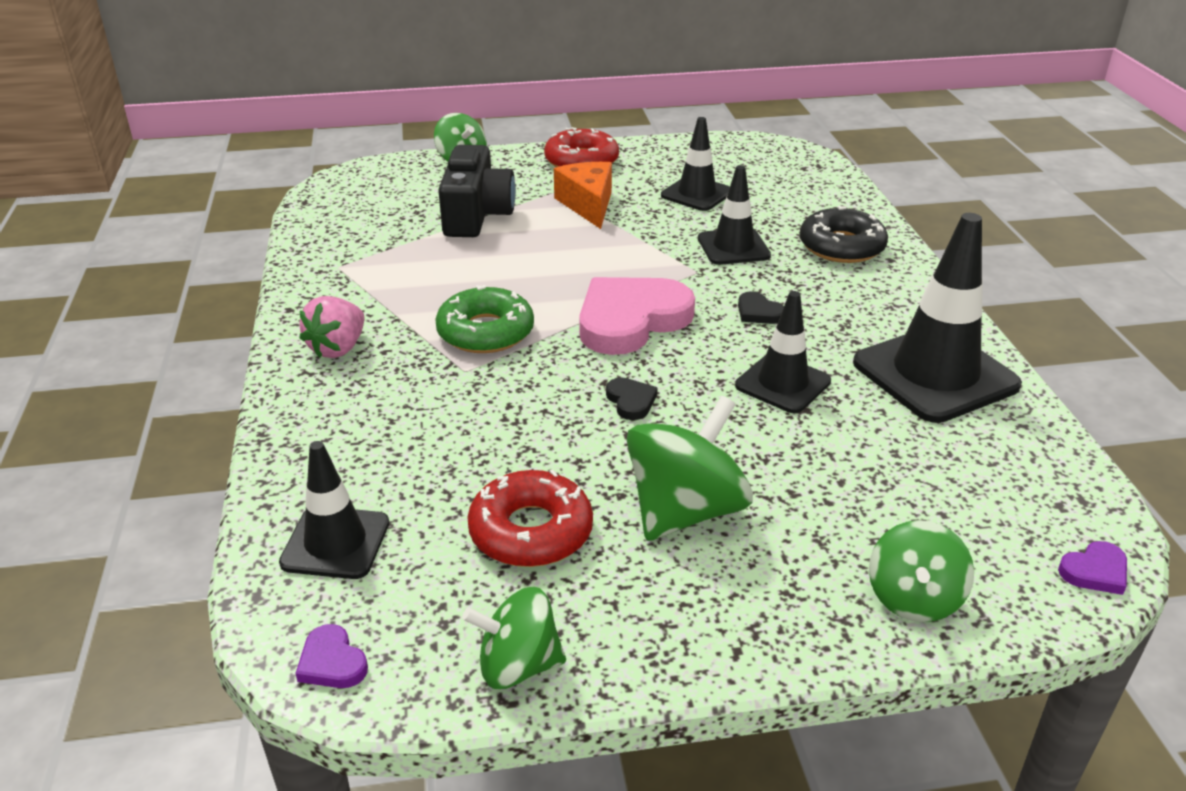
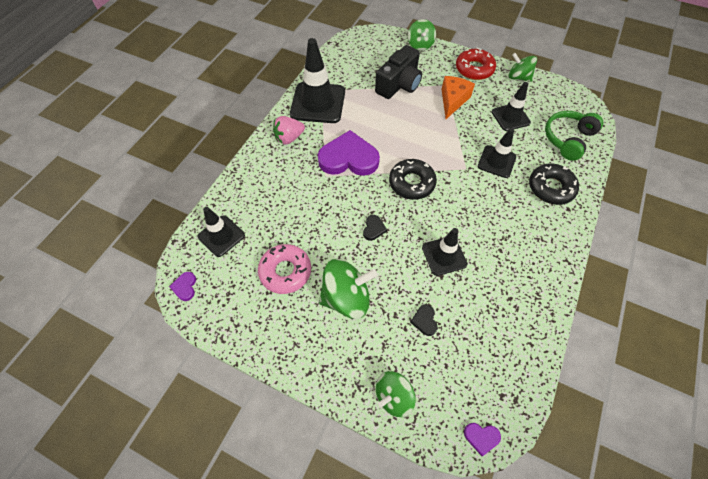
camera: 35 degrees right, 25 degrees up
(485, 332) = (348, 158): green donut -> purple heart
(518, 666) = (236, 327): green spinning top -> green spinning top (518, 77)
(531, 531) = (285, 271): red donut -> pink donut
(631, 320) = (411, 183): pink heart -> black donut
(758, 312) = (471, 208): black heart -> black heart (424, 321)
(802, 189) = (567, 139): none -> green headphones
(935, 374) = (518, 291): black traffic cone -> black traffic cone (318, 103)

